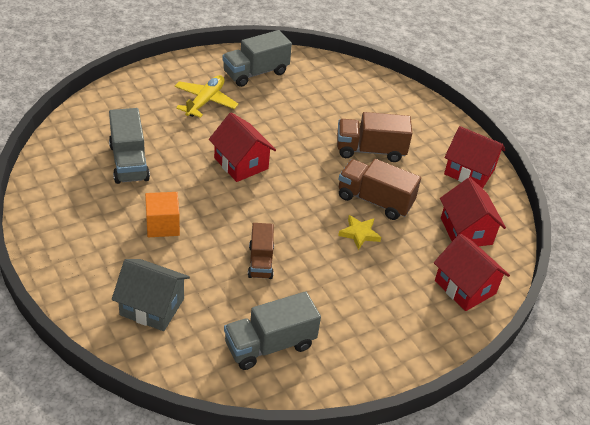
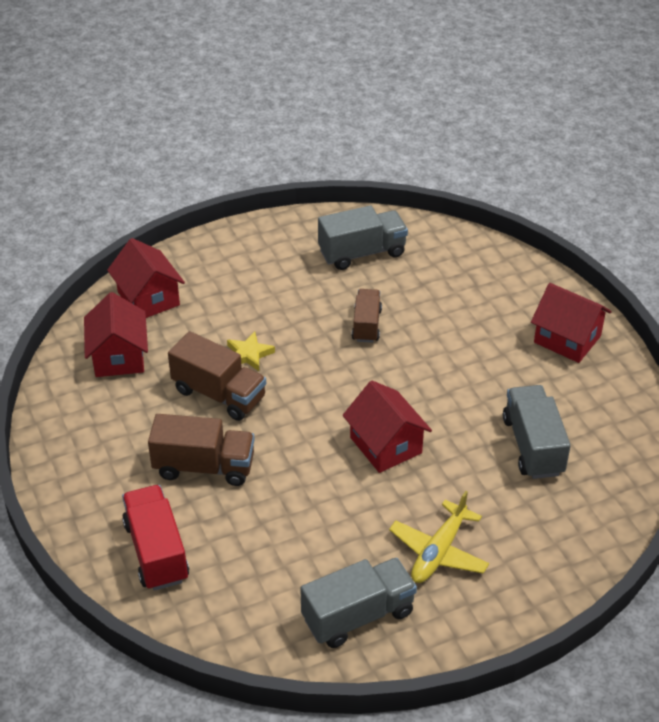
camera: 170 degrees left, 0 degrees up
(152, 307) = (477, 285): grey house -> none
(162, 225) = (478, 364): orange cube -> none
(385, 104) = (156, 551): none -> red truck
(469, 172) = (76, 434): red house -> red house (567, 339)

